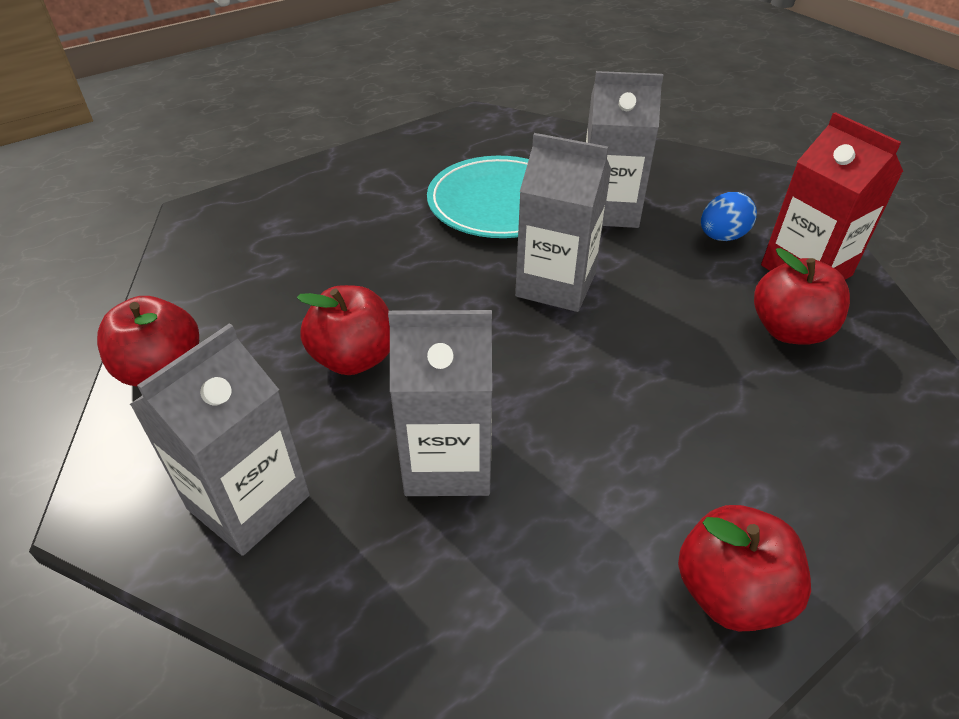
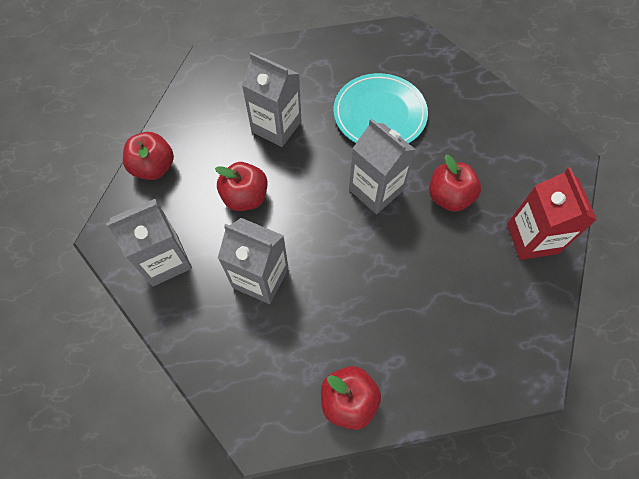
camera: 25 degrees right, 20 degrees up
(608, 210) = (442, 144): grey carton -> grey carton (276, 126)
(722, 237) = (498, 193): blue egg -> none
(789, 330) = (488, 275): red apple -> red apple (449, 197)

